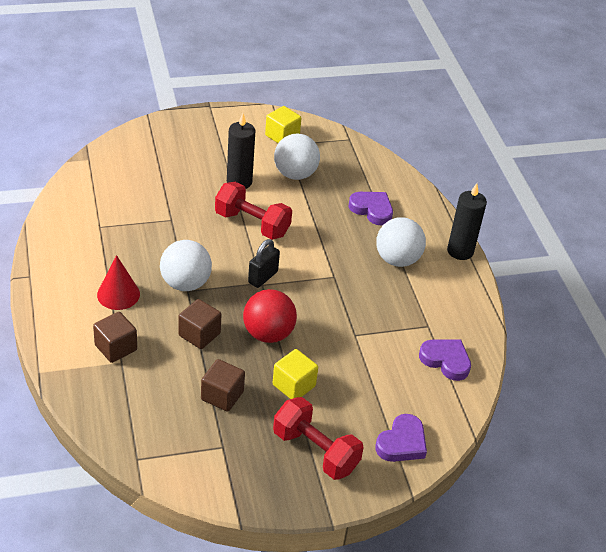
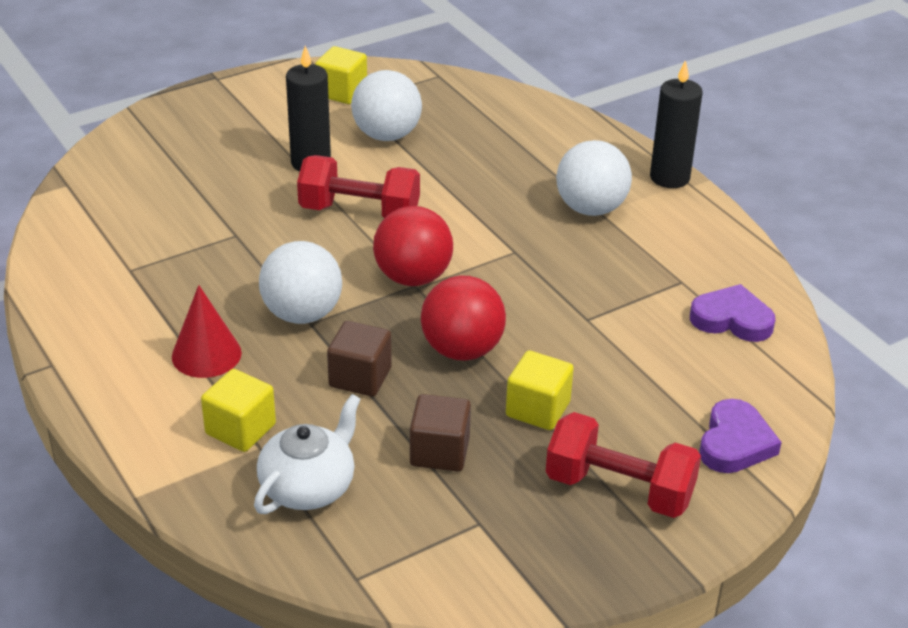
camera: 15 degrees left, 5 degrees down
(116, 347) = (240, 429): brown cube -> yellow cube
(137, 395) = (308, 487): none -> white teapot
(263, 277) = (413, 277): black padlock -> red ball
(372, 210) = (520, 155): purple heart -> none

